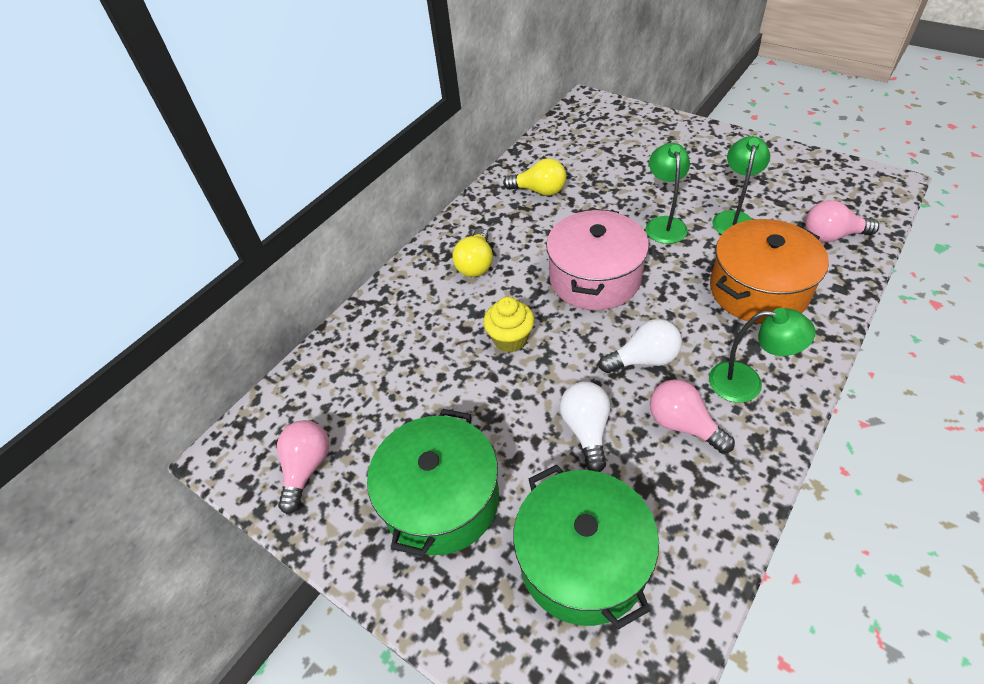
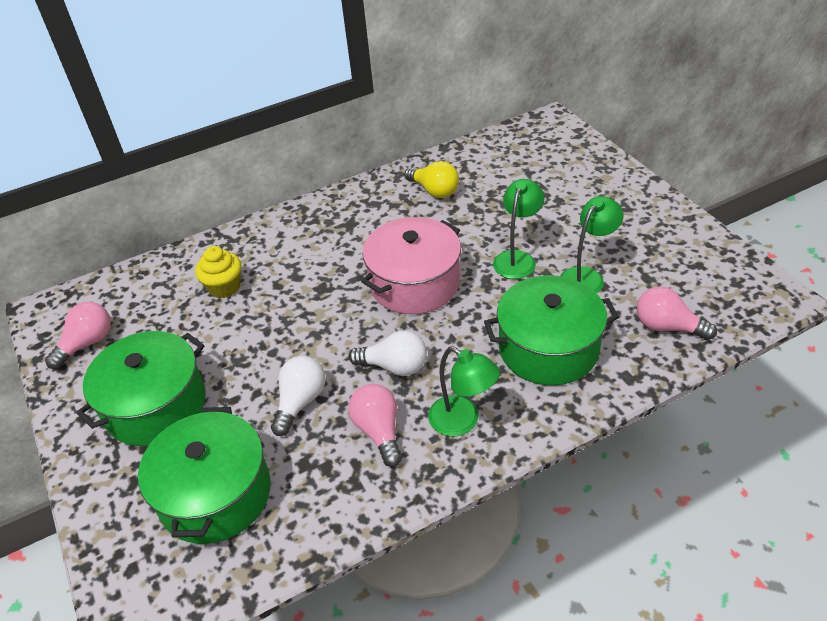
camera: 25 degrees right, 5 degrees down
(476, 264) = (329, 236): yellow light bulb -> none
(510, 339) = (304, 307): yellow cupcake -> yellow cupcake (224, 287)
(758, 290) = (548, 348): orange pot -> green pot

